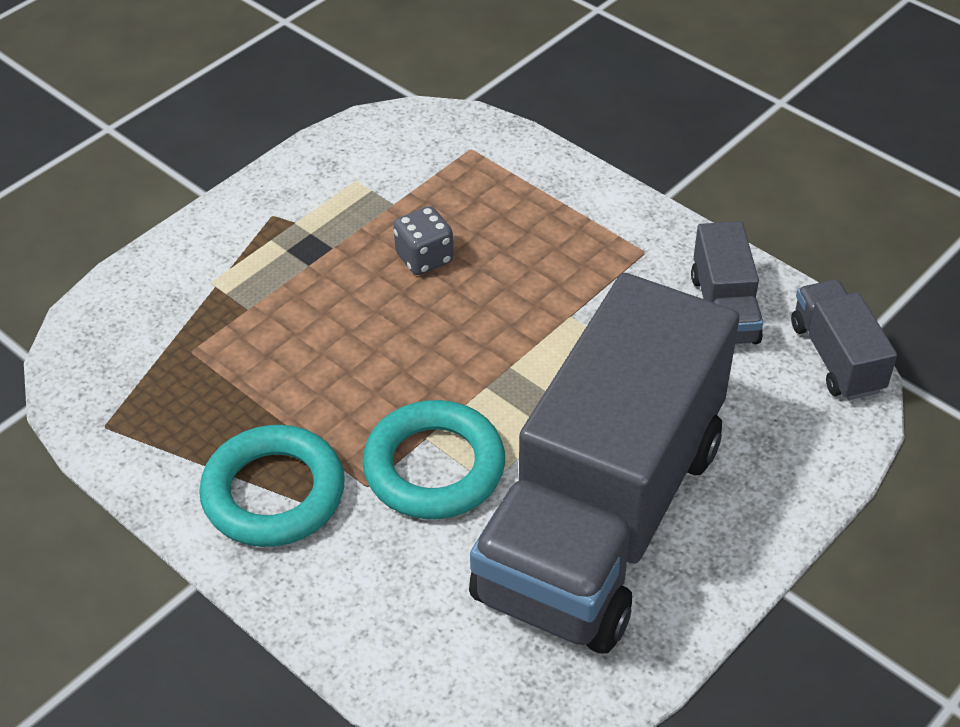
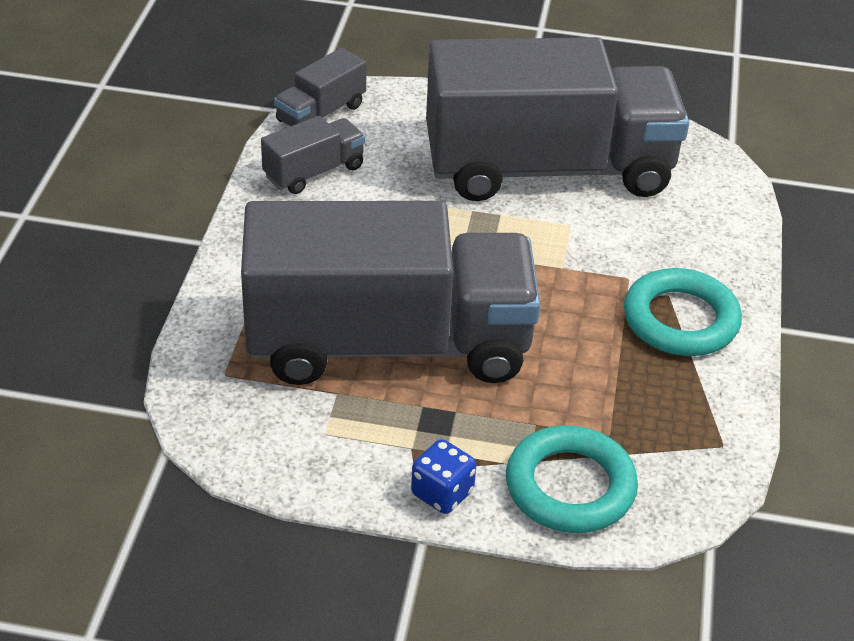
camera: 125 degrees left, 5 degrees down
(234, 219) = (442, 493): none -> blue dice
(424, 258) = (388, 344): grey dice -> grey truck
(434, 467) = (582, 253): turquoise ring -> turquoise ring (570, 486)

